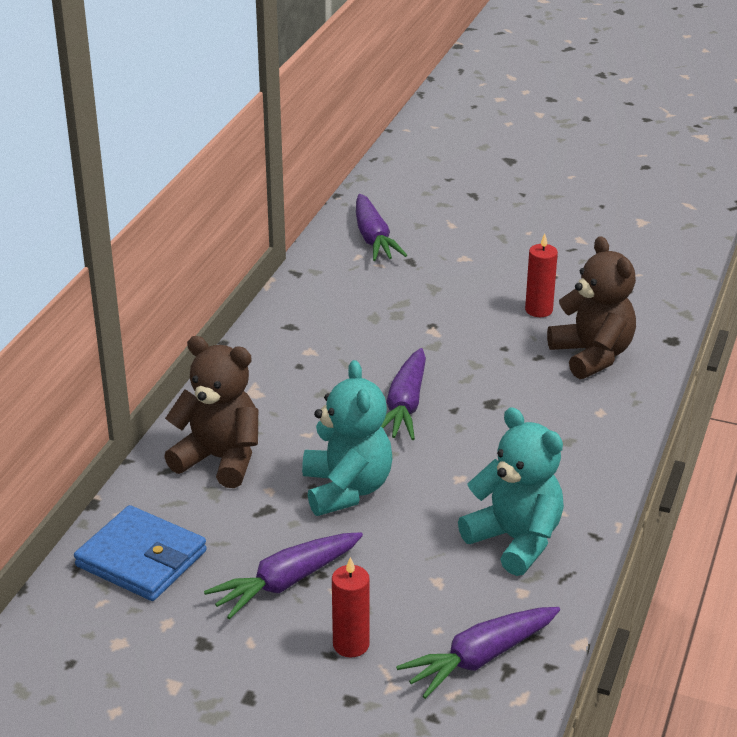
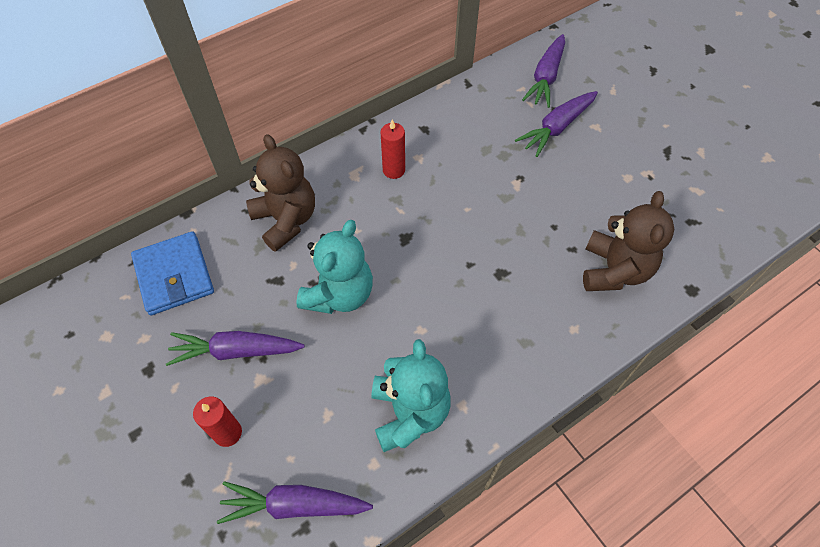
camera: 35 degrees right, 25 degrees up
(405, 406) = (439, 242): purple carrot -> purple carrot (556, 128)
(538, 310) = (610, 204): red candle -> red candle (394, 170)

